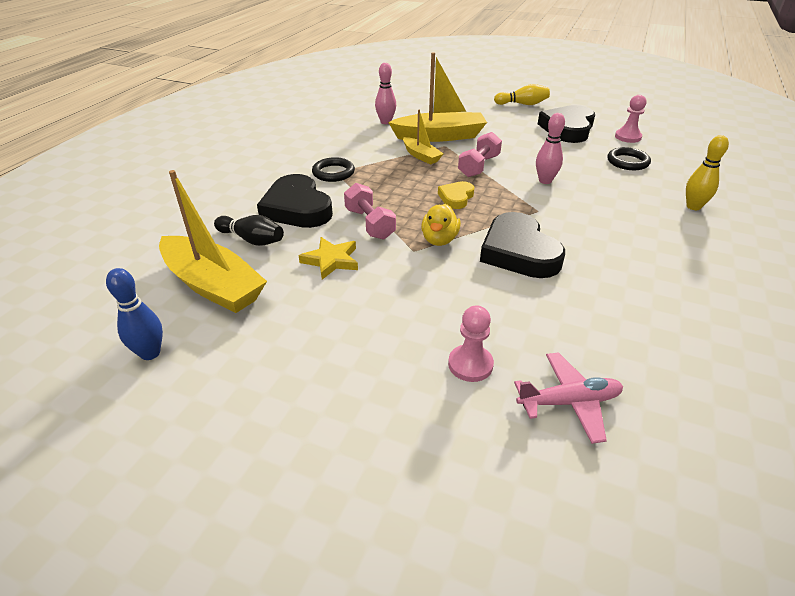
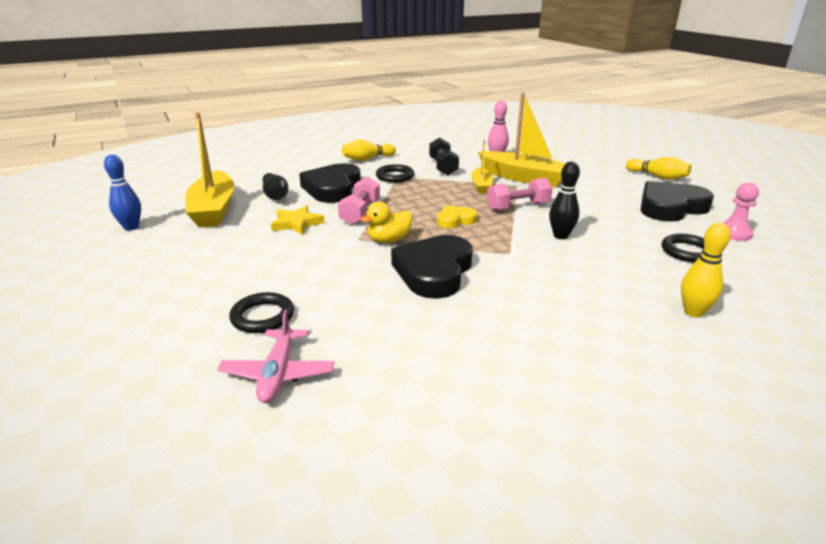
camera: 40 degrees right, 10 degrees down
(273, 162) = (367, 159): none -> yellow bowling pin
(358, 147) = (443, 167): none -> black dumbbell
(470, 364) = (262, 316): pink pawn -> black ring
(545, 181) = (560, 236): pink bowling pin -> black bowling pin
(569, 402) = (278, 373): pink plane -> pink plane turned 60 degrees clockwise

